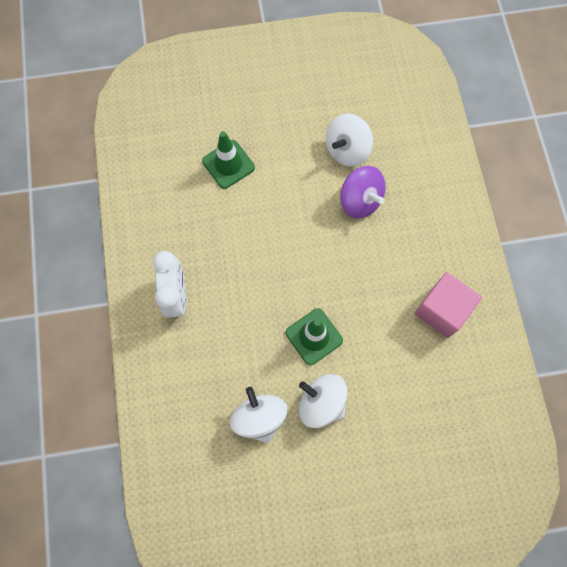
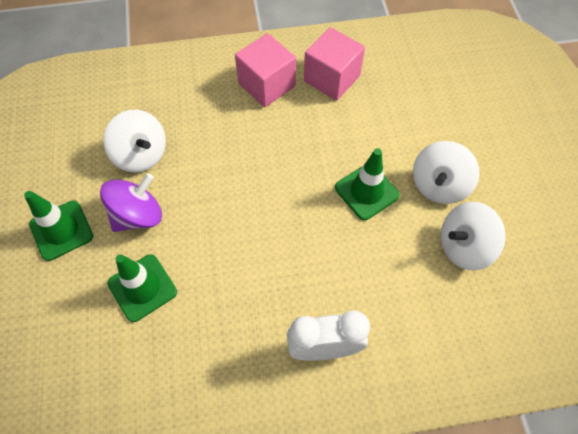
camera: 90 degrees left, 10 degrees down
(276, 102) = (61, 230): none -> green traffic cone
(360, 201) = (206, 144): purple spinning top -> purple spinning top (138, 215)
(429, 250) = (266, 85): none -> pink cube

